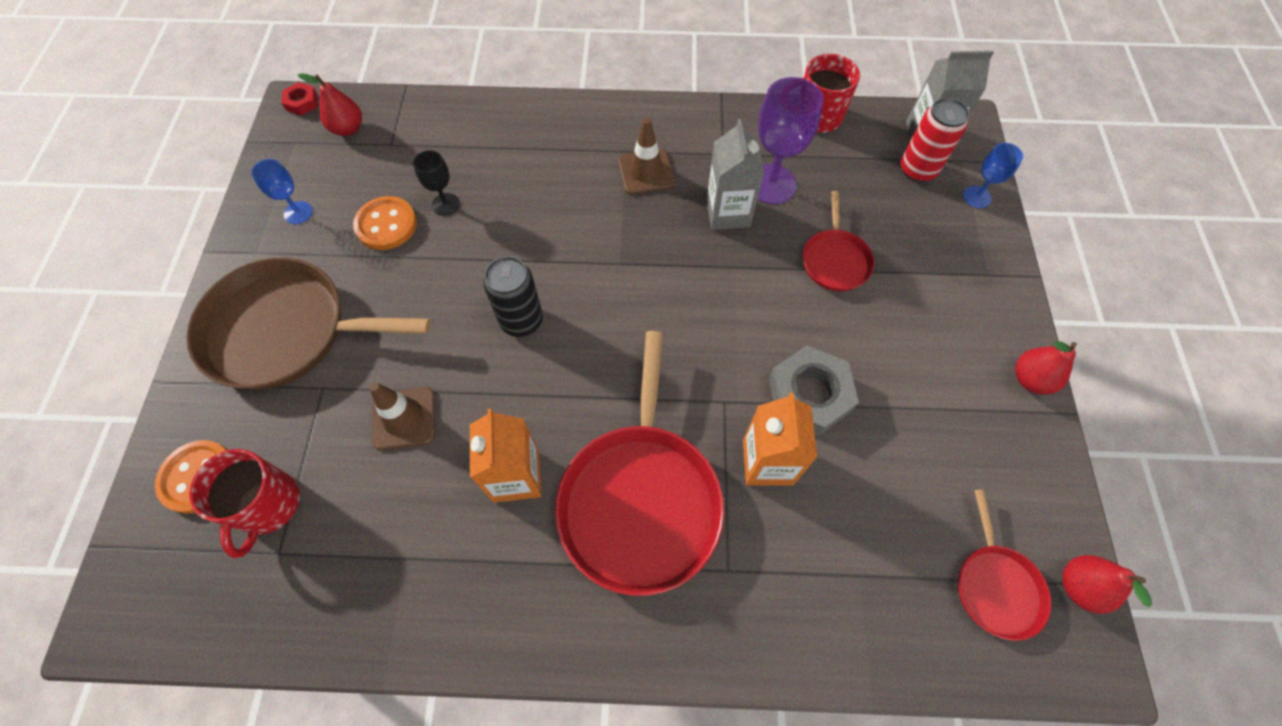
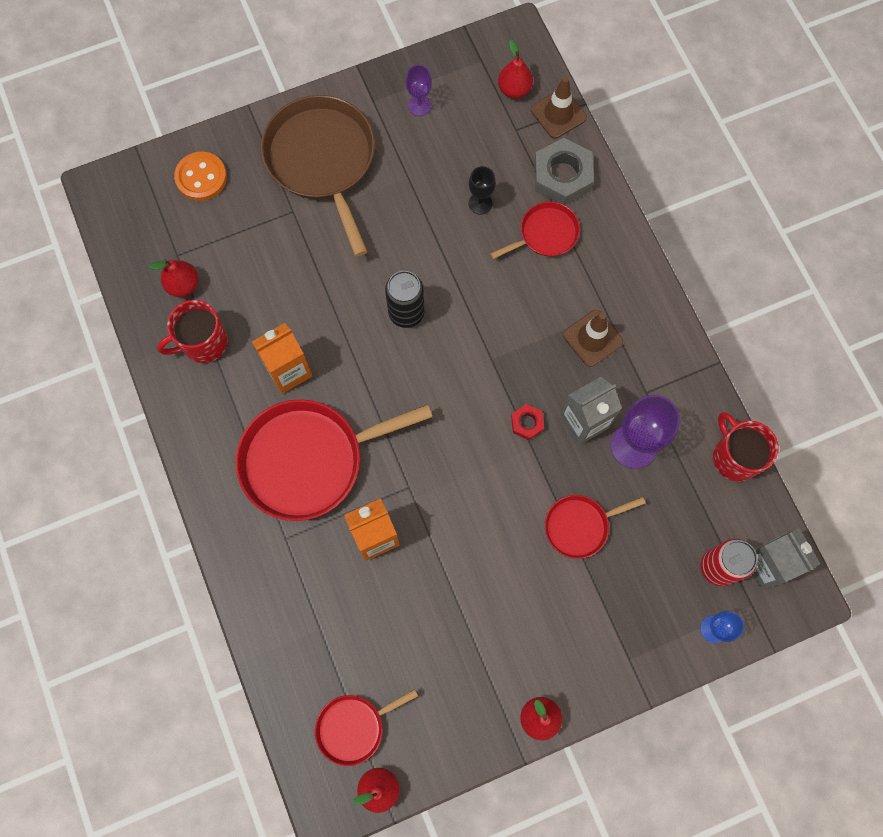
camera: 65 degrees right, 10 degrees up
(268, 505) = (202, 230): red mug -> red mug (203, 342)
(298, 213) = (419, 105): blue goblet -> purple goblet
(302, 102) = (521, 40): red nut -> red nut (527, 423)
(324, 562) = (183, 285): none -> red pear
(386, 225) = (440, 172): orange button -> none
(404, 418) = (295, 276): brown traffic cone -> brown traffic cone (558, 113)
(516, 165) = (545, 234): none -> red pan
(809, 395) = (443, 547): grey nut -> grey nut (562, 176)

